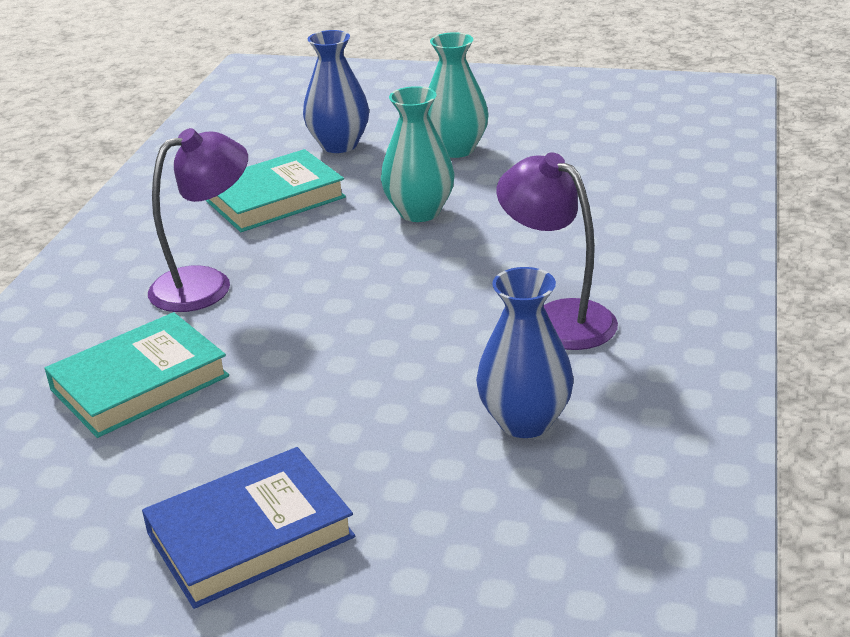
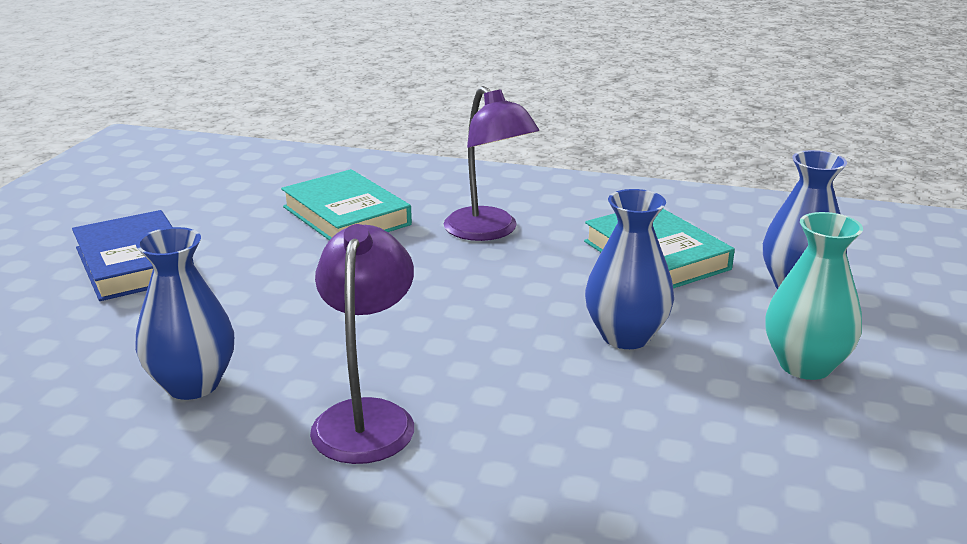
camera: 90 degrees right, 5 degrees down
(419, 212) = (626, 336): turquoise vase -> blue vase
(558, 318) = (367, 417): purple lamp -> purple lamp turned 45 degrees counterclockwise

